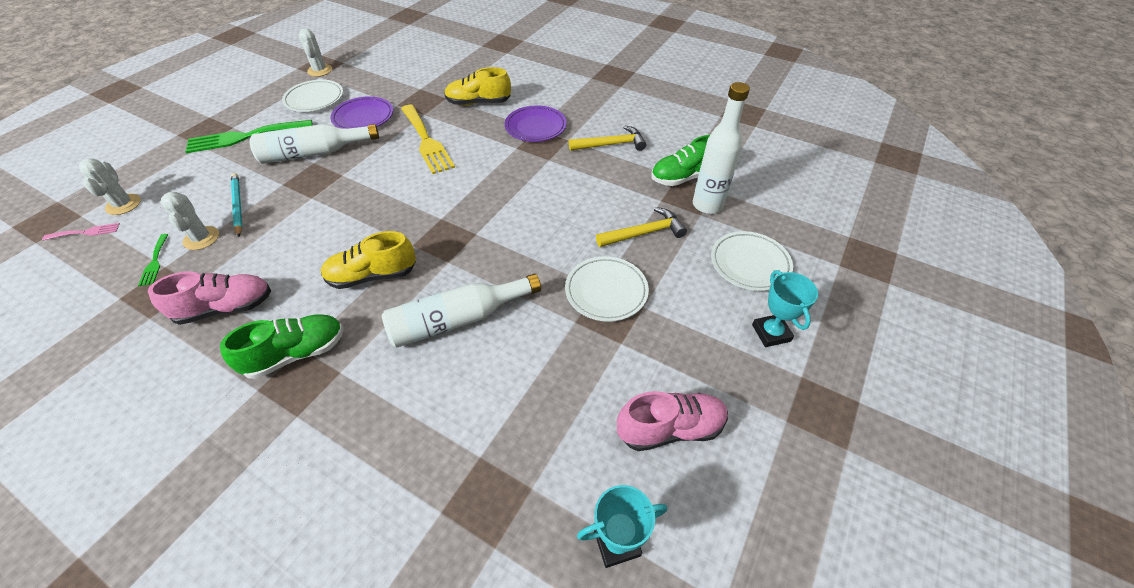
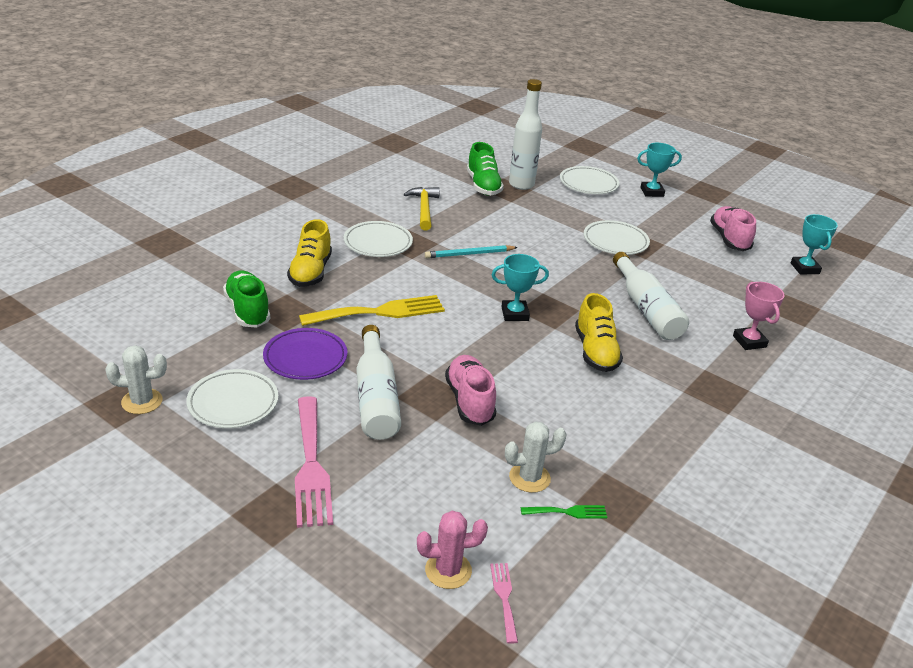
camera: 85 degrees left, 15 degrees down
(123, 204) = (448, 570): white cactus -> pink cactus
(225, 308) = (638, 443): pink shoe -> pink shoe (469, 401)
(237, 205) = (472, 454): turquoise pencil -> turquoise pencil (469, 254)
(244, 137) = (311, 466): green fork -> pink fork
(296, 354) = (689, 393): green shoe -> green shoe (247, 311)
(396, 427) = (749, 341): none -> pink trophy
(434, 216) = (514, 314): none -> turquoise trophy
(535, 127) = (378, 243): purple plate -> white plate
(644, 233) = (551, 215): yellow hammer -> none

